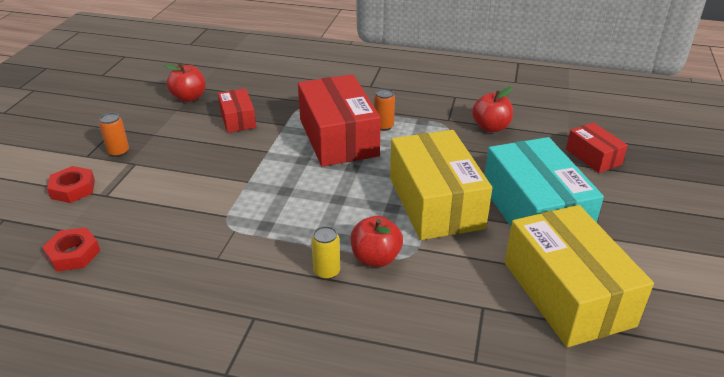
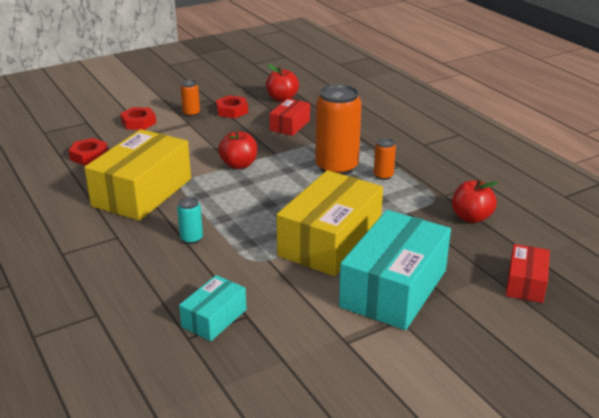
camera: 45 degrees right, 5 degrees down
(158, 130) = (232, 111): none -> red nut
(326, 272) = (191, 238): yellow can -> turquoise can
(338, 137) = (336, 167): red box -> orange can
(375, 258) = (232, 249): red apple -> red apple (239, 165)
(465, 328) = (214, 318): none -> turquoise box
(567, 293) = (317, 347): yellow box -> yellow box (142, 192)

